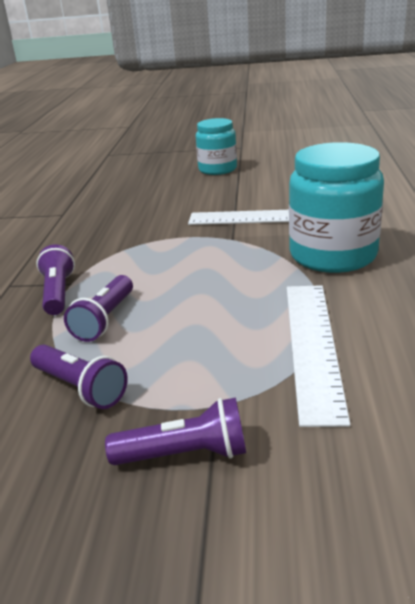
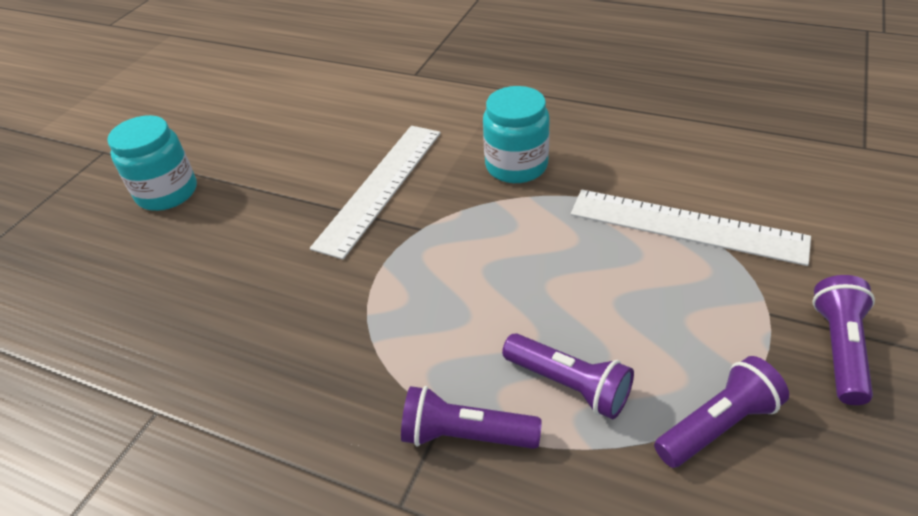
camera: 70 degrees left, 15 degrees up
(333, 255) = (516, 166): turquoise jar -> turquoise jar, size x0.66

